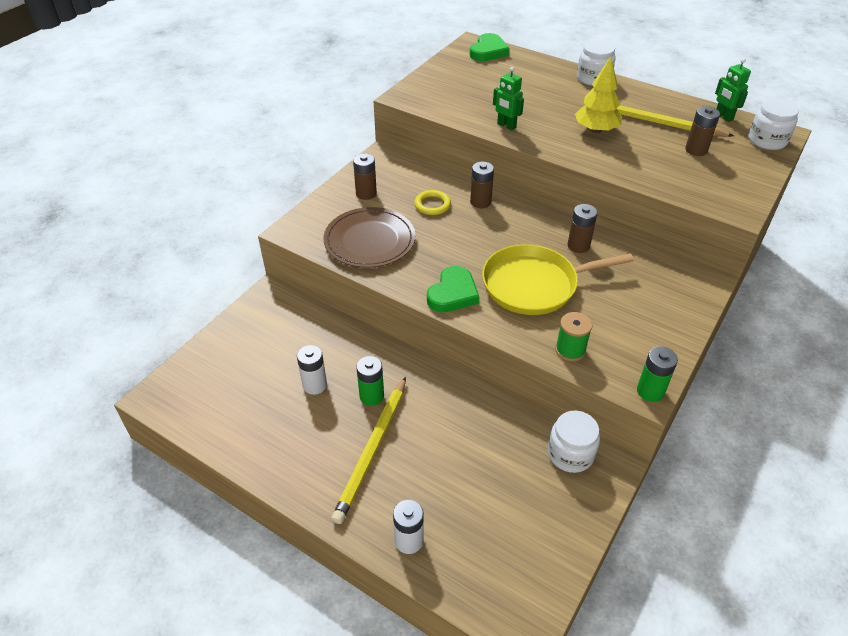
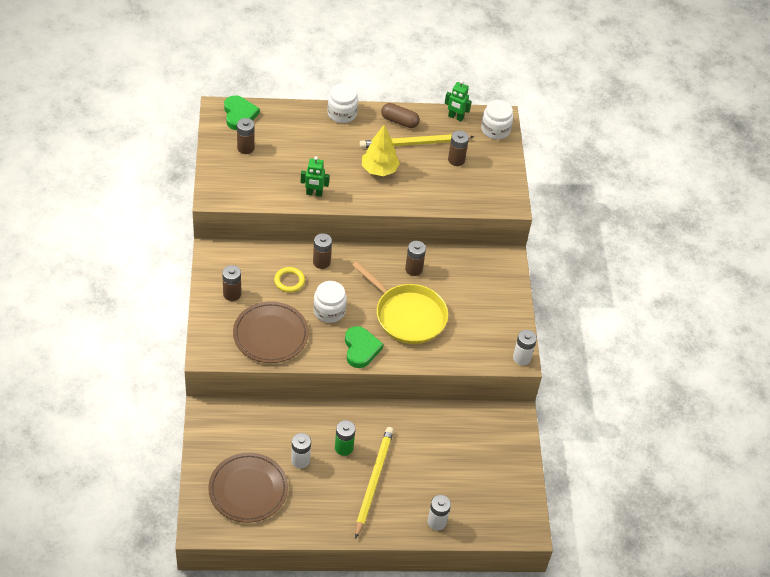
camera: 40 degrees left, 5 degrees up
(236, 385) = (248, 489): none -> brown plate
(372, 449) = (373, 481): yellow pencil -> yellow pencil turned 150 degrees counterclockwise
(470, 74) = (245, 148): none -> brown battery
(535, 285) = (407, 315): yellow pan -> yellow pan turned 90 degrees counterclockwise
(570, 350) = (461, 353): green spool -> none
(570, 454) = (489, 419): white jar -> white jar (329, 311)
(650, 391) = (521, 358): green battery -> white battery
(653, 101) = (399, 121): none -> brown capsule

